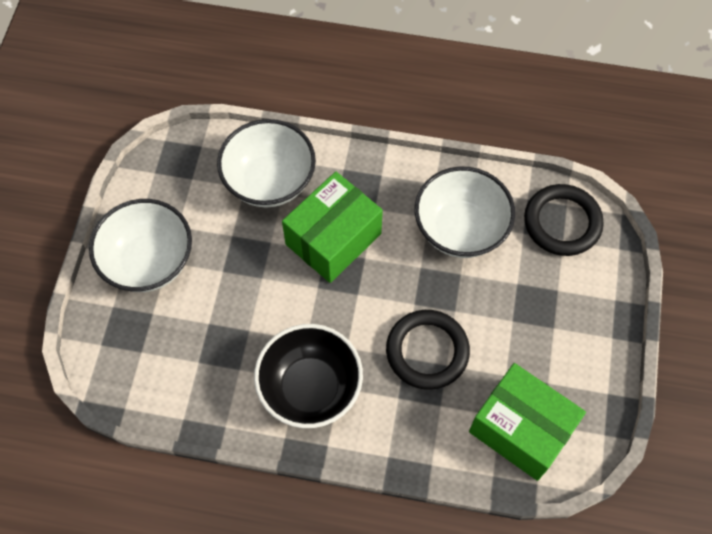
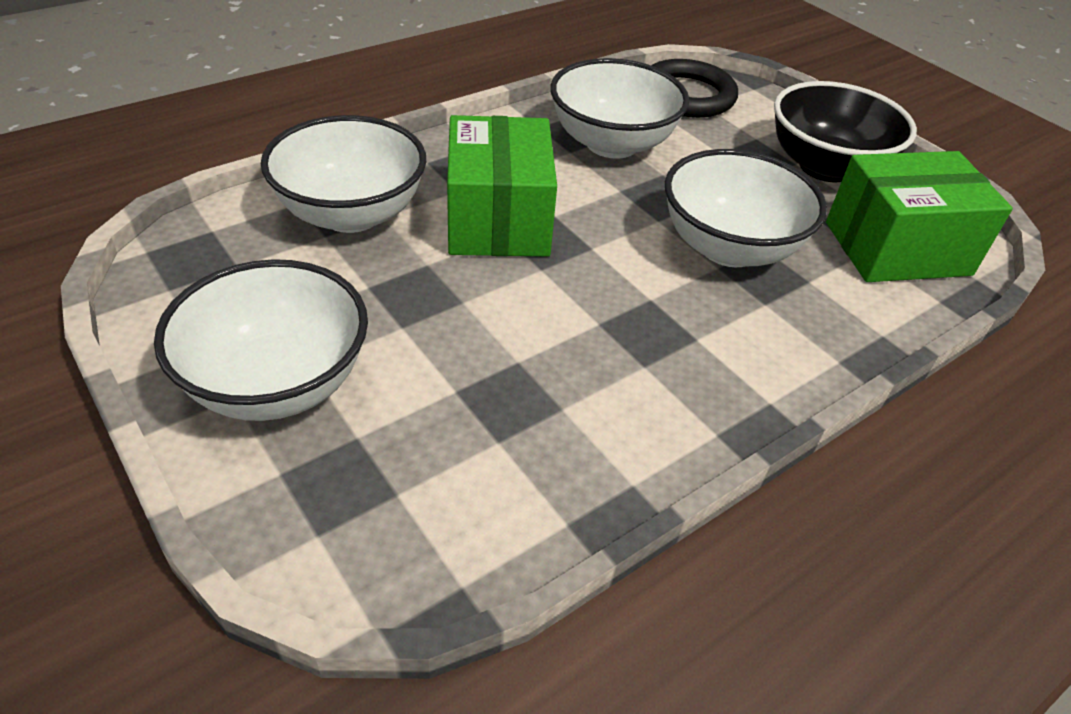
camera: 50 degrees left, 20 degrees down
(310, 388) = (670, 362): black bowl -> black bowl (825, 167)
(427, 351) = (729, 247): black ring -> white bowl

